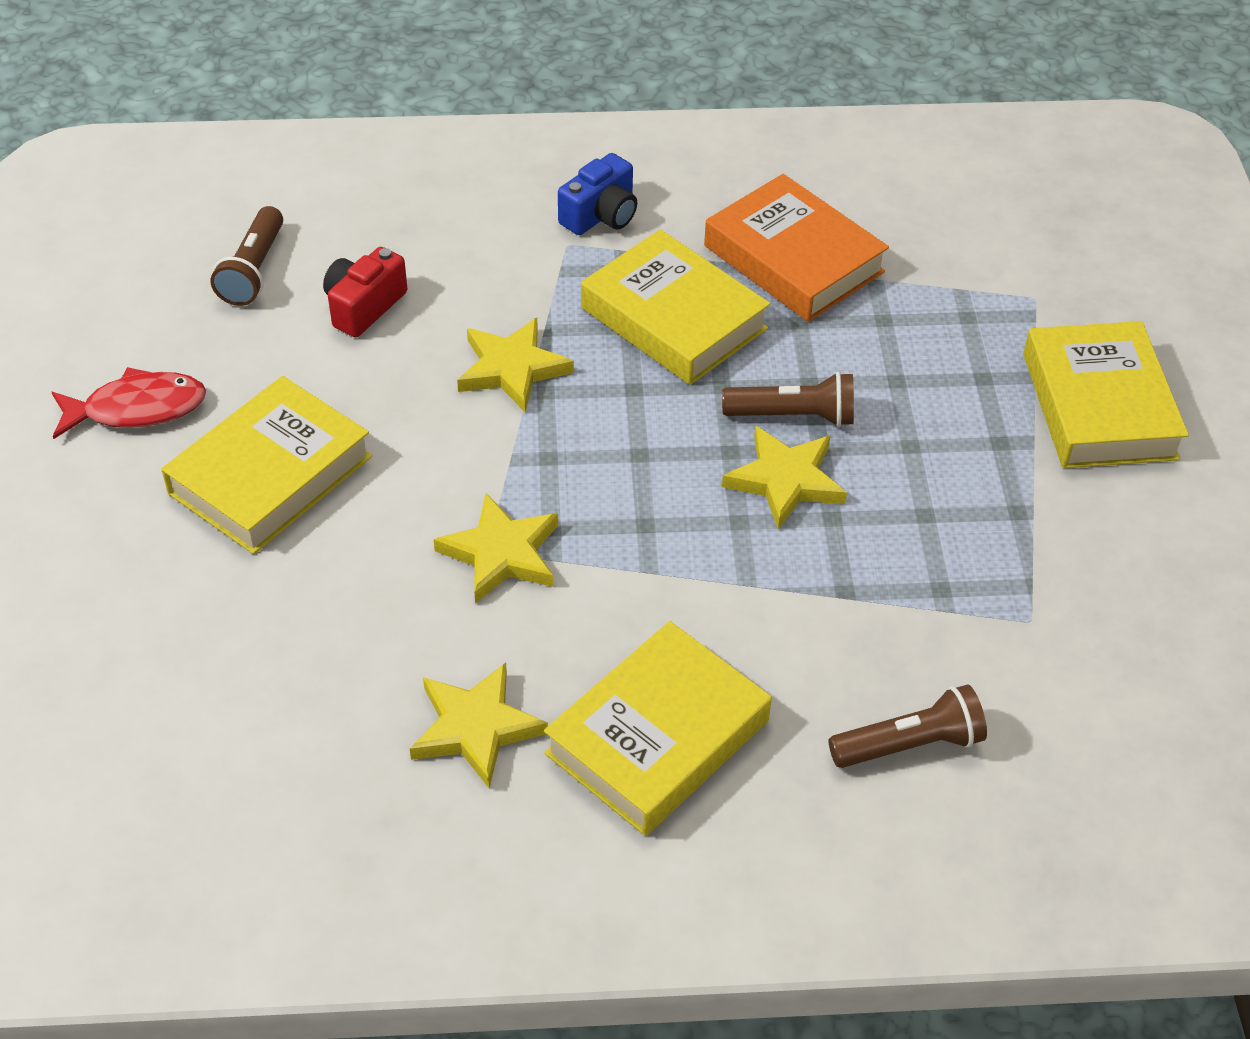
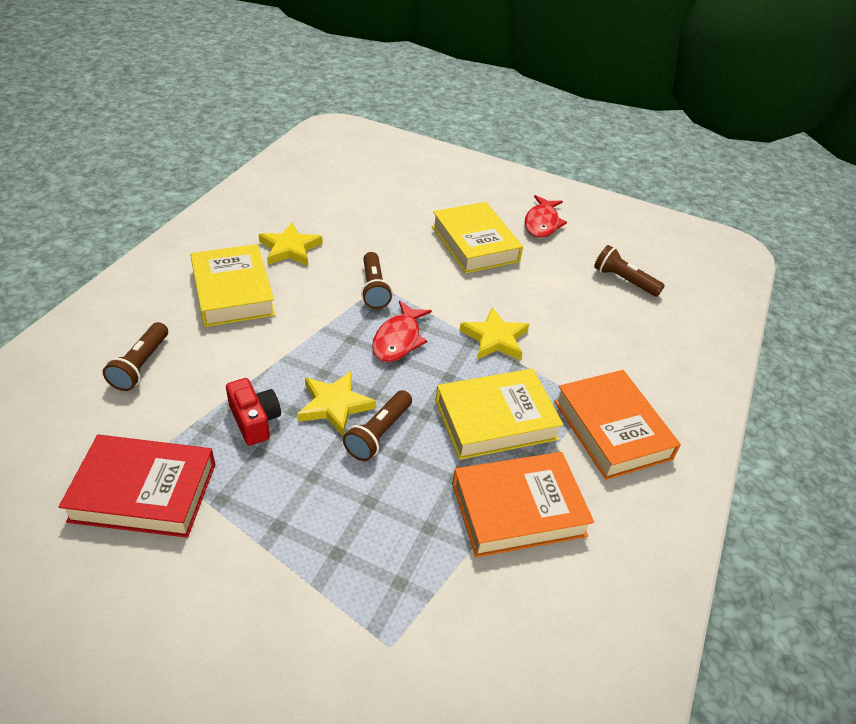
camera: 115 degrees right, 5 degrees down
(364, 306) = (575, 306): red camera -> red camera (255, 420)
(501, 553) = (374, 288): yellow star -> brown flashlight
(601, 215) = (612, 429): blue camera -> orange book
(601, 471) = (398, 339): none -> red fish
(1079, 590) = (144, 492): none -> red book
(1099, 406) = (259, 611): yellow book -> none

